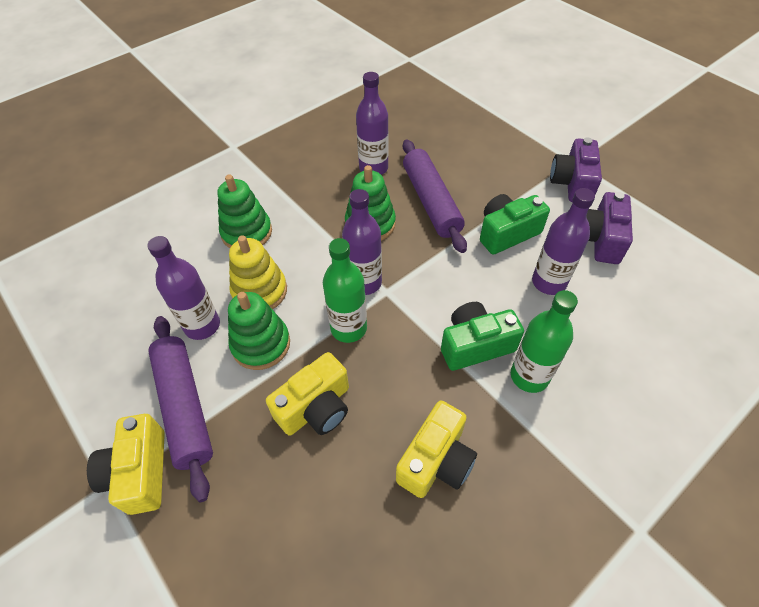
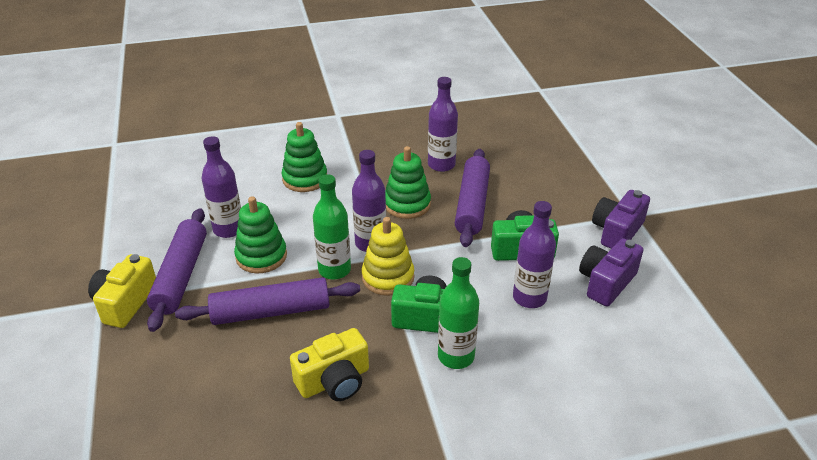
camera: 25 degrees right, 15 degrees down
(260, 291) = (286, 221): yellow stacking toy -> yellow stacking toy (388, 277)
(316, 408) = (271, 312): yellow camera -> purple rolling pin

